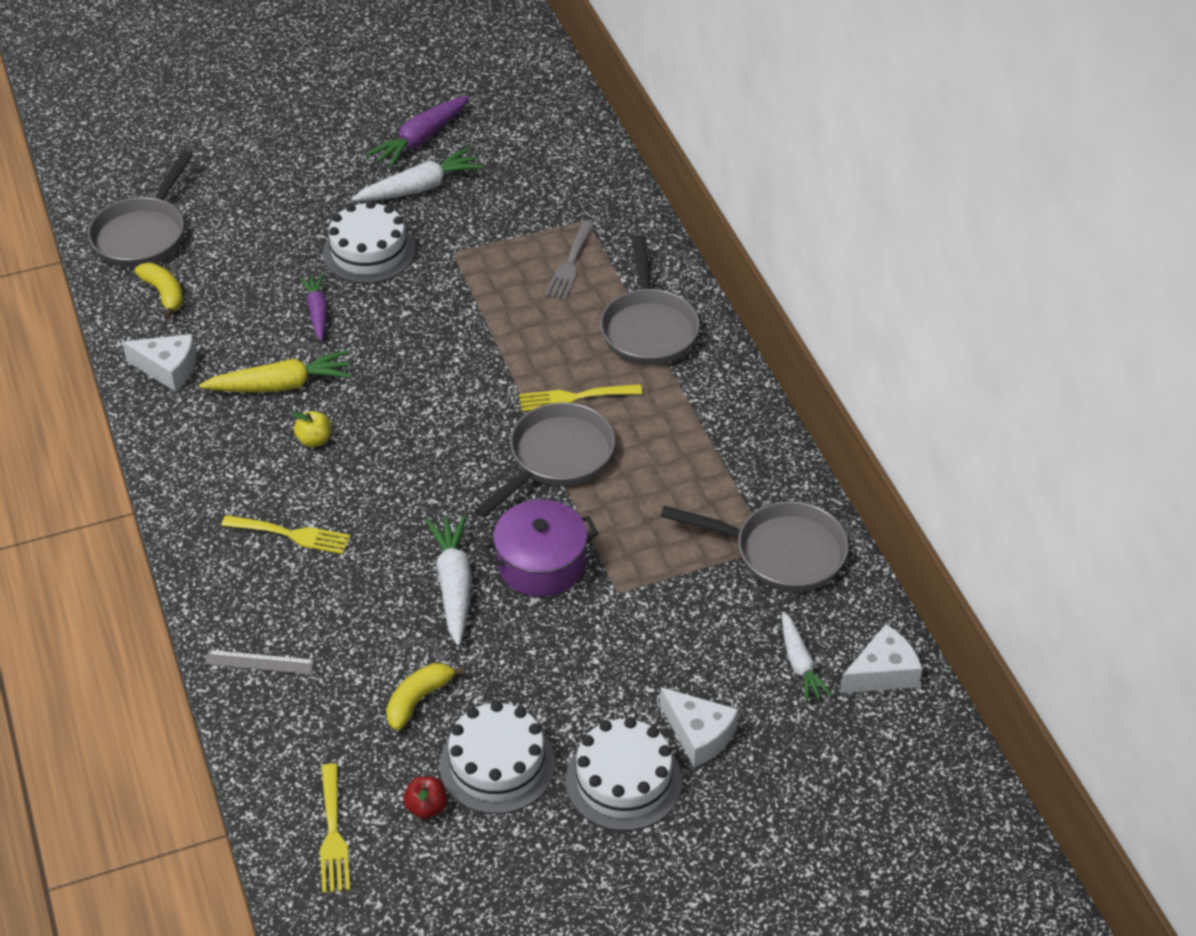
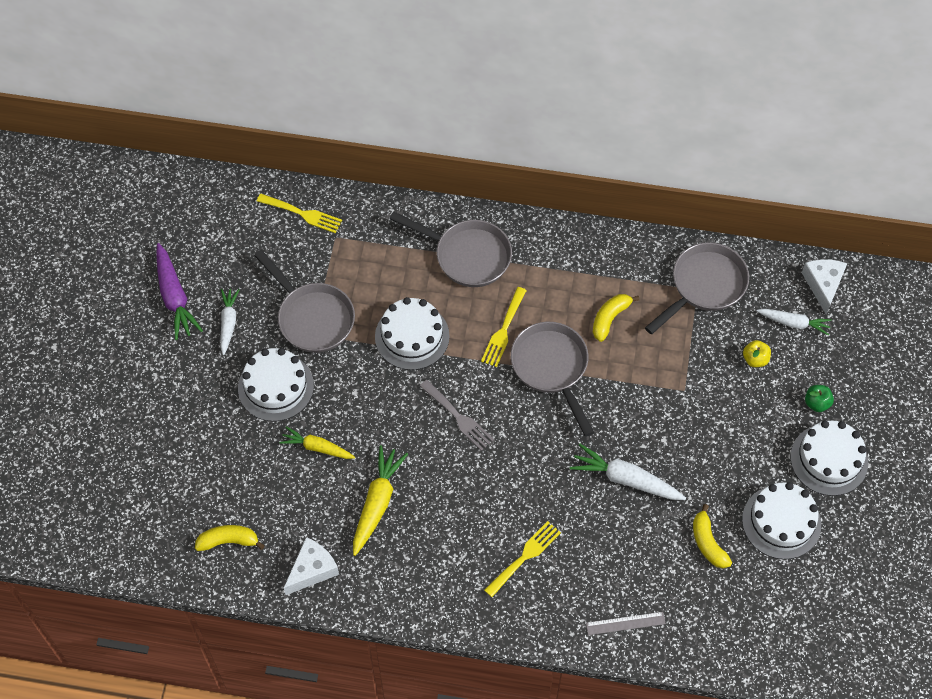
camera: 60 degrees left, 15 degrees up
(143, 234) = (150, 529): grey pan -> grey pan (312, 317)
(259, 662) = (625, 623): grey ruler -> grey ruler turned 45 degrees clockwise
(314, 440) = (445, 505): yellow apple -> yellow apple (755, 359)
(317, 312) = (317, 447): purple carrot -> yellow carrot
(333, 834) = (786, 638): yellow fork -> yellow fork (303, 214)
(420, 188) = (228, 323): white carrot -> white carrot, size x0.66
(426, 807) = (793, 576): red apple -> none
(508, 327) = (412, 336): none -> white cake
(541, 564) = (637, 421): purple pot -> none
(570, 264) = (374, 269): grey fork -> grey fork (458, 417)
(663, 483) = (610, 319): none -> yellow banana
(698, 735) = (817, 403): white cheese -> green apple

